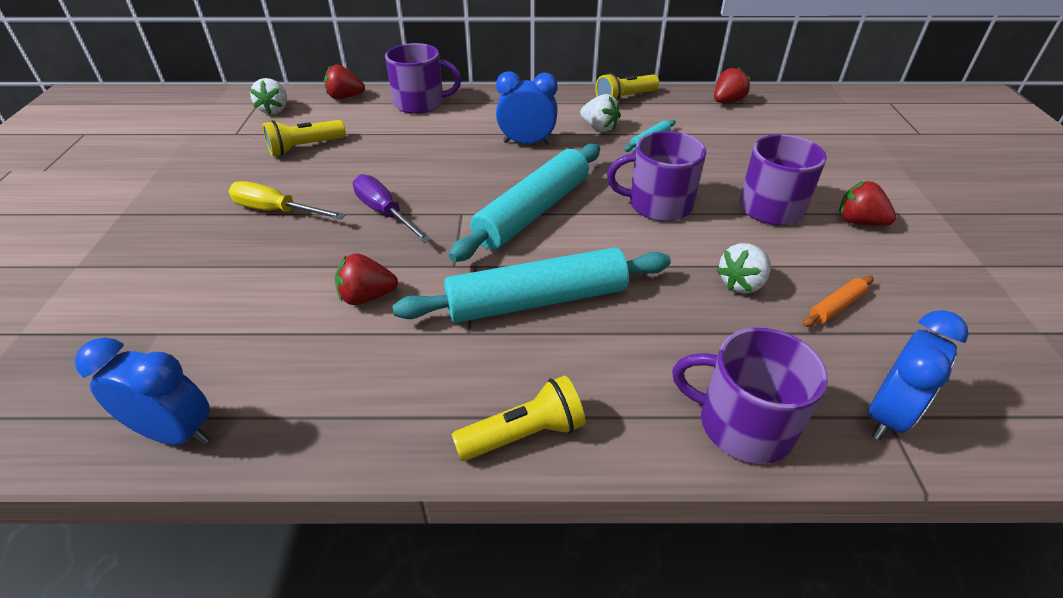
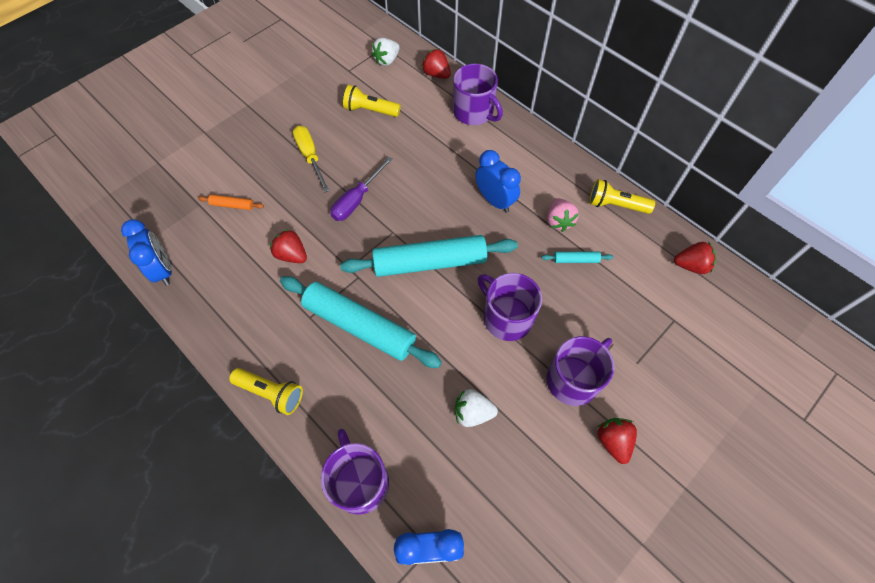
camera: 45 degrees right, 20 degrees up
(385, 213) = (357, 200): purple screwdriver -> purple screwdriver turned 150 degrees counterclockwise
(599, 128) = (558, 221): white strawberry -> pink strawberry
(836, 306) = (501, 475): orange rolling pin -> orange rolling pin (232, 205)

